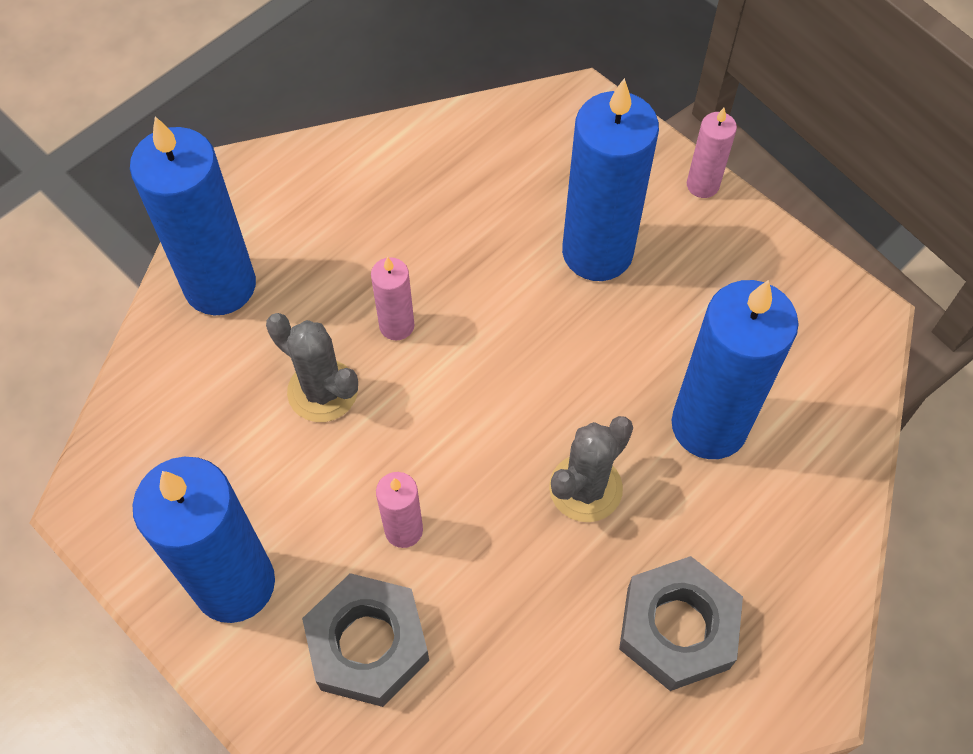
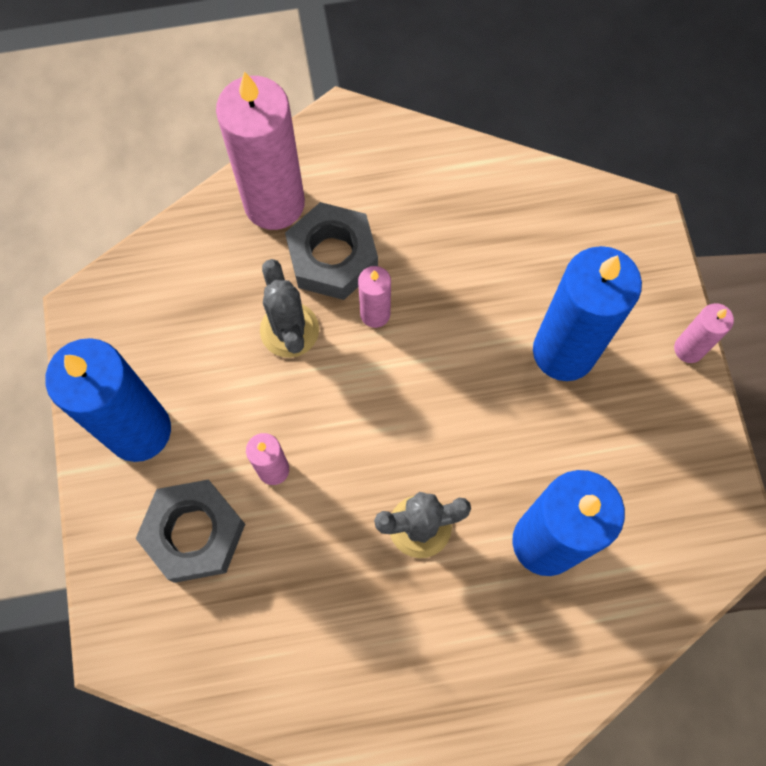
camera: 35 degrees right, 10 degrees up
(220, 285) = (274, 203): blue candle -> pink candle
(677, 628) = (408, 672): grey nut -> grey nut (332, 257)

